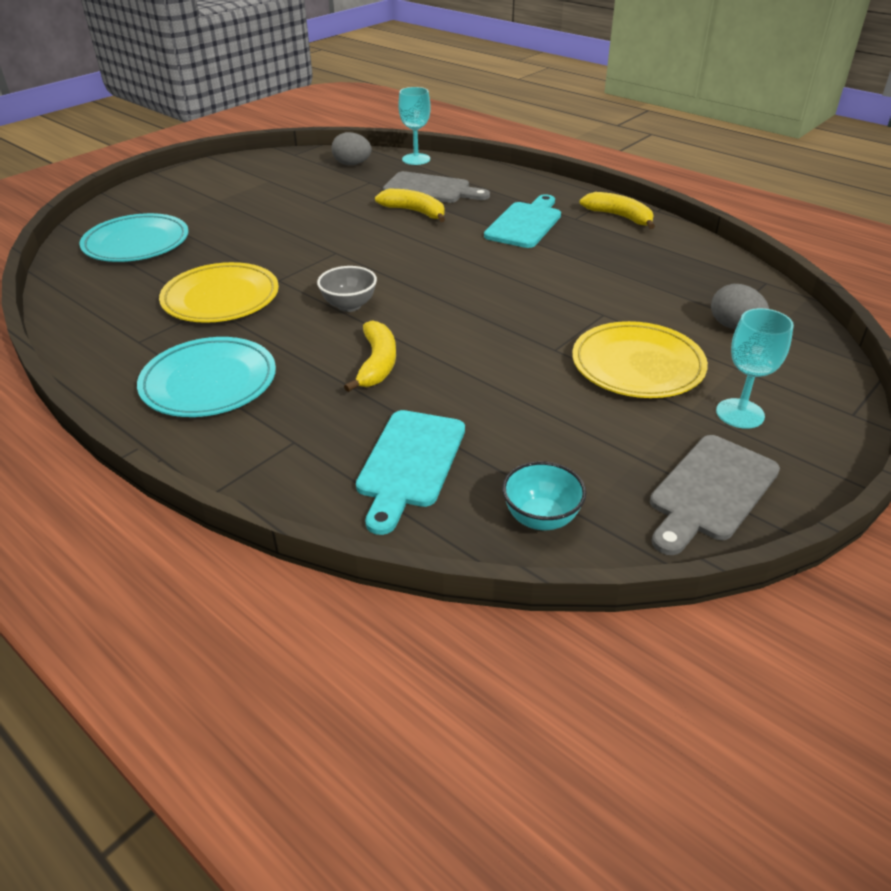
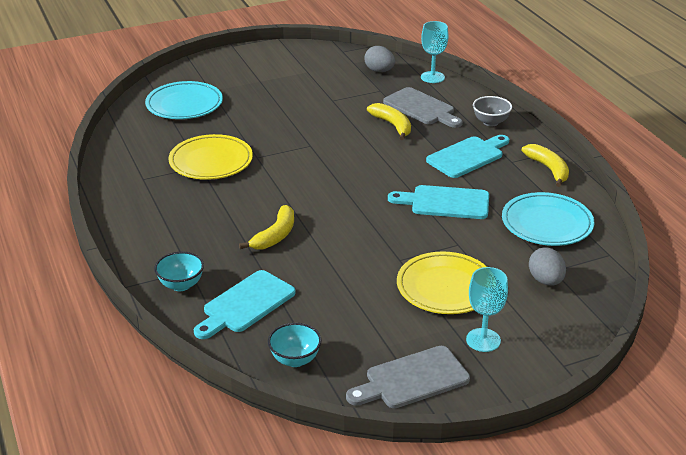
camera: 25 degrees right, 5 degrees down
(209, 382) = (166, 218): turquoise plate -> turquoise plate (547, 223)
(296, 465) = (181, 285): none -> turquoise bowl
(349, 306) = (288, 189): grey bowl -> grey bowl (490, 122)
(546, 274) = (445, 203): none -> turquoise cutting board

